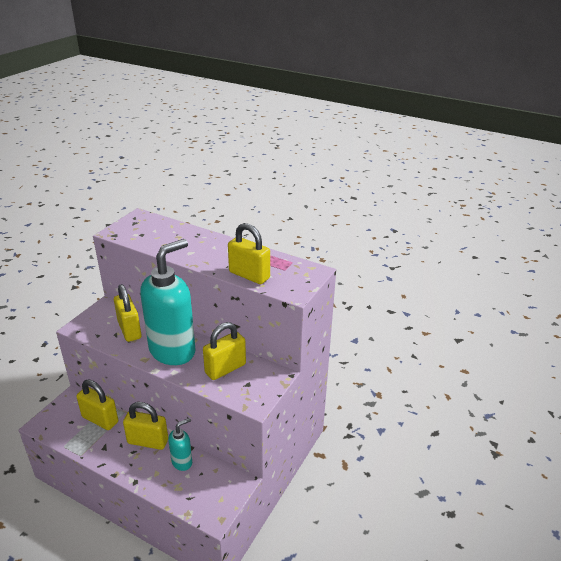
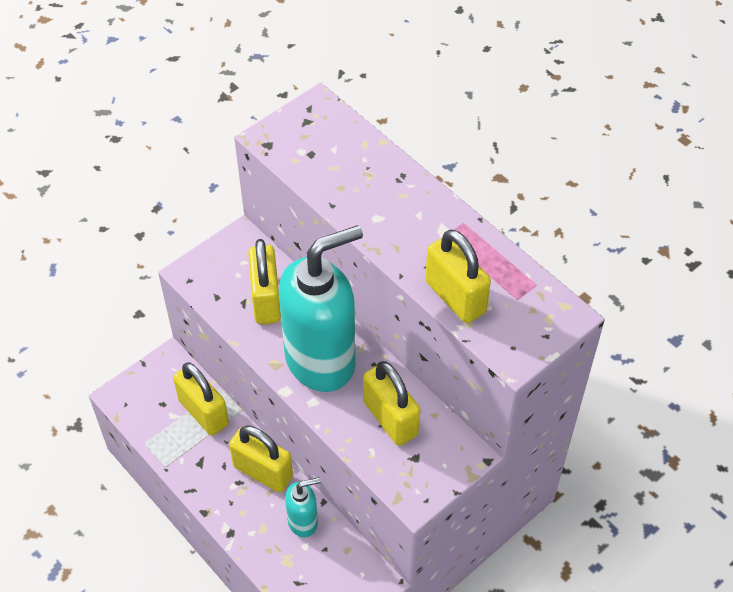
camera: 20 degrees right, 20 degrees up
(225, 368) = (390, 418): yellow padlock -> yellow padlock turned 75 degrees clockwise

